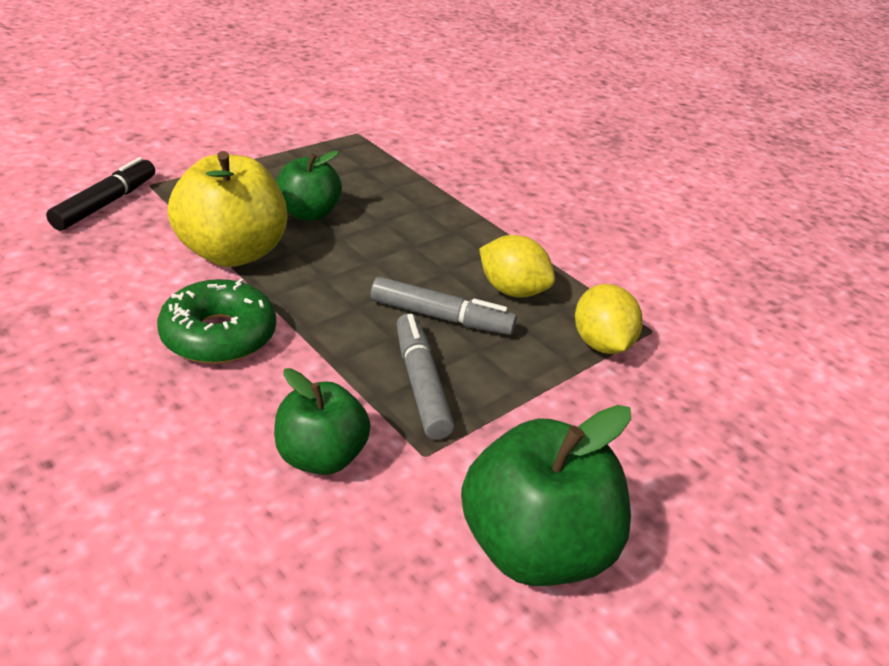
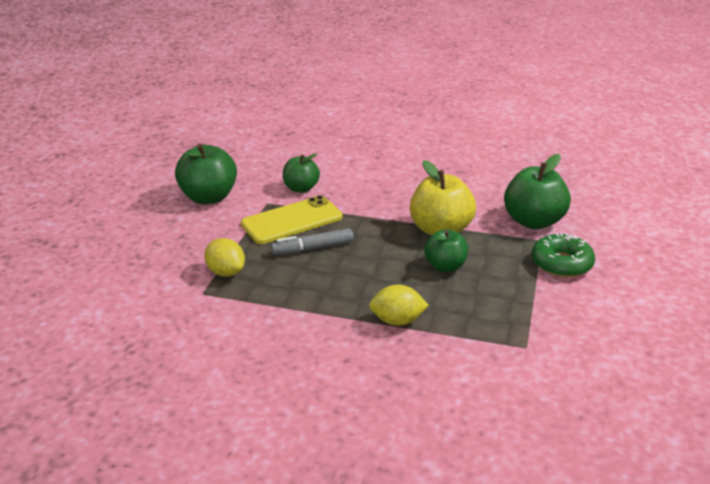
camera: 150 degrees right, 5 degrees down
(105, 204) = (533, 221): black marker -> green apple
(219, 335) = (388, 201): green donut -> green donut (561, 264)
(421, 384) = (292, 220): grey marker -> yellow phone
(512, 290) = (292, 278): yellow lemon -> yellow lemon (397, 321)

